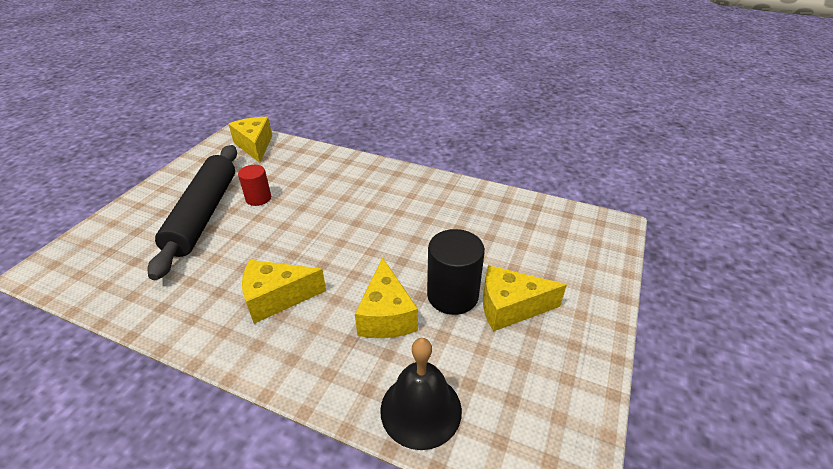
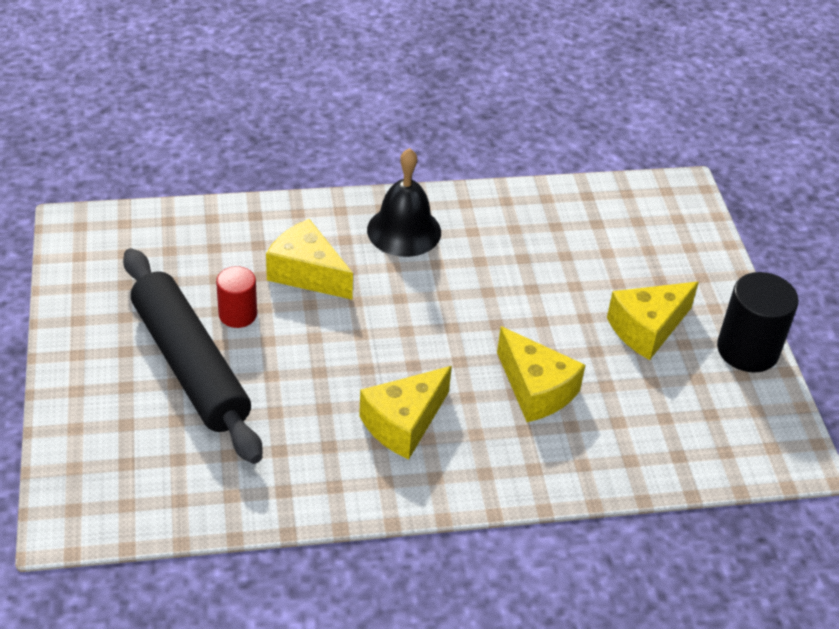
camera: 35 degrees left, 5 degrees up
(255, 146) = (132, 236): yellow cheese -> yellow cheese (307, 273)
(421, 409) = (643, 458): black bell -> black bell (404, 231)
(452, 295) = (583, 340): black cylinder -> black cylinder (747, 350)

